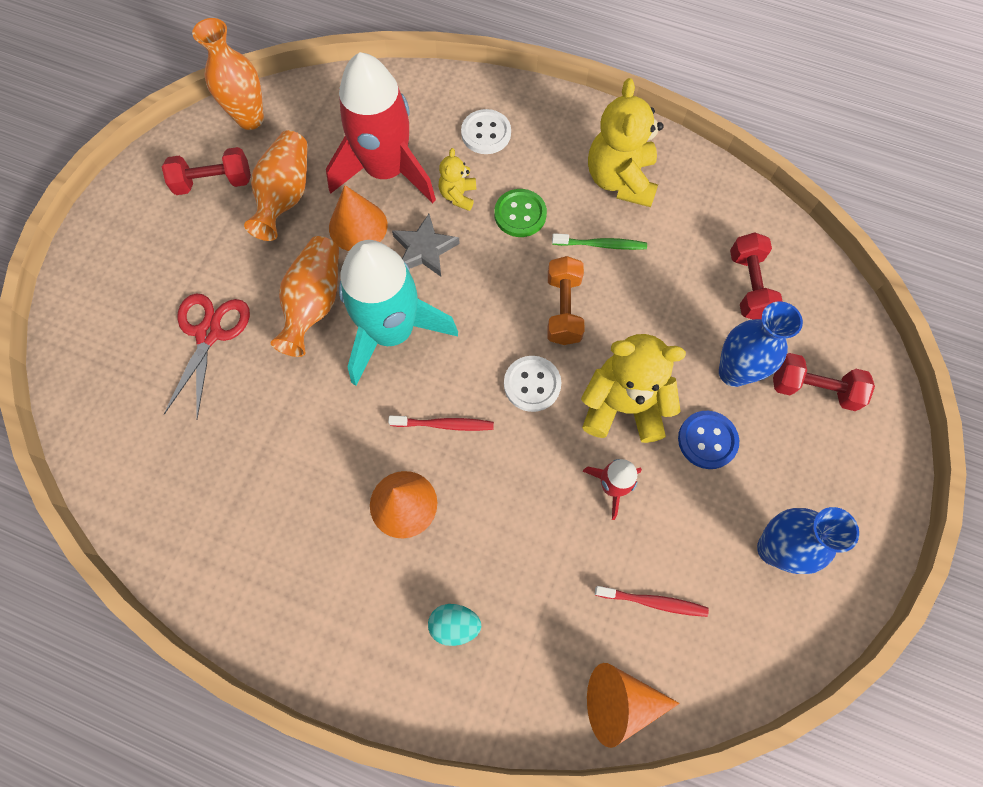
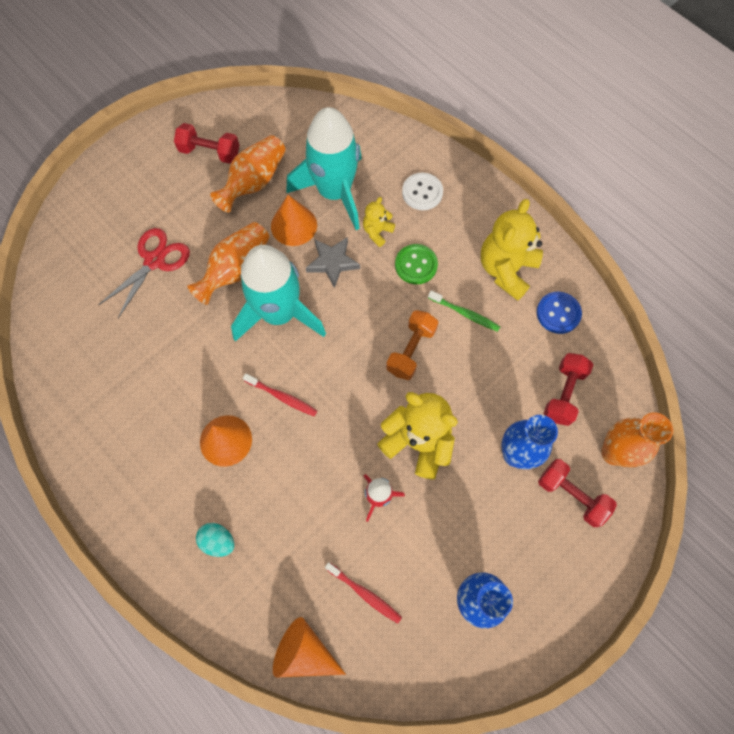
camera: 25 degrees right, 0 degrees up
(250, 119) = (257, 115): orange vase -> orange vase (613, 453)
(386, 171) = (334, 192): red rocket -> turquoise rocket
(532, 384) = (359, 396): white button -> none
(707, 440) = (467, 496): blue button -> blue button (558, 313)

